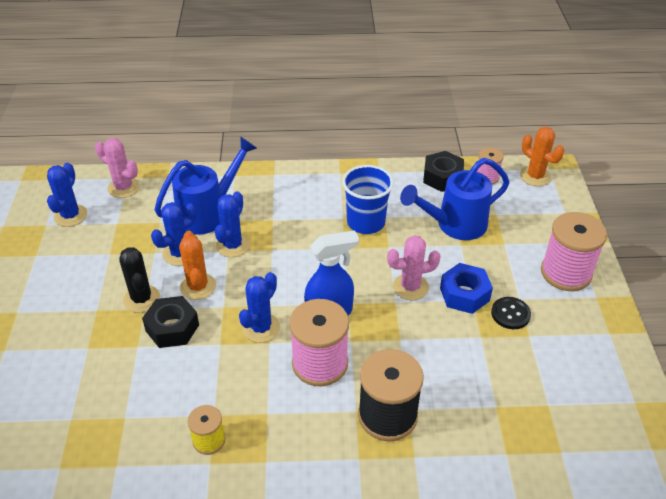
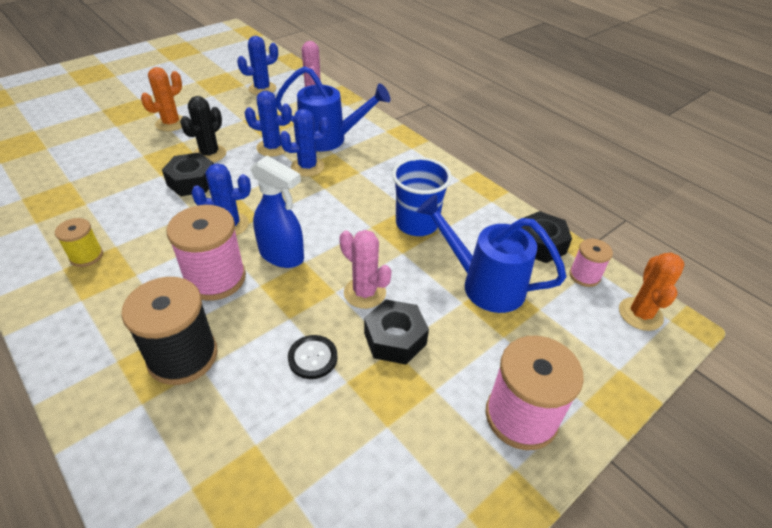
camera: 50 degrees right, 0 degrees up
(198, 286) = (246, 172): orange cactus -> orange cactus (171, 123)
(464, 294) = (395, 338): blue nut -> black nut
(510, 314) = (403, 392): black button -> black button (312, 358)

